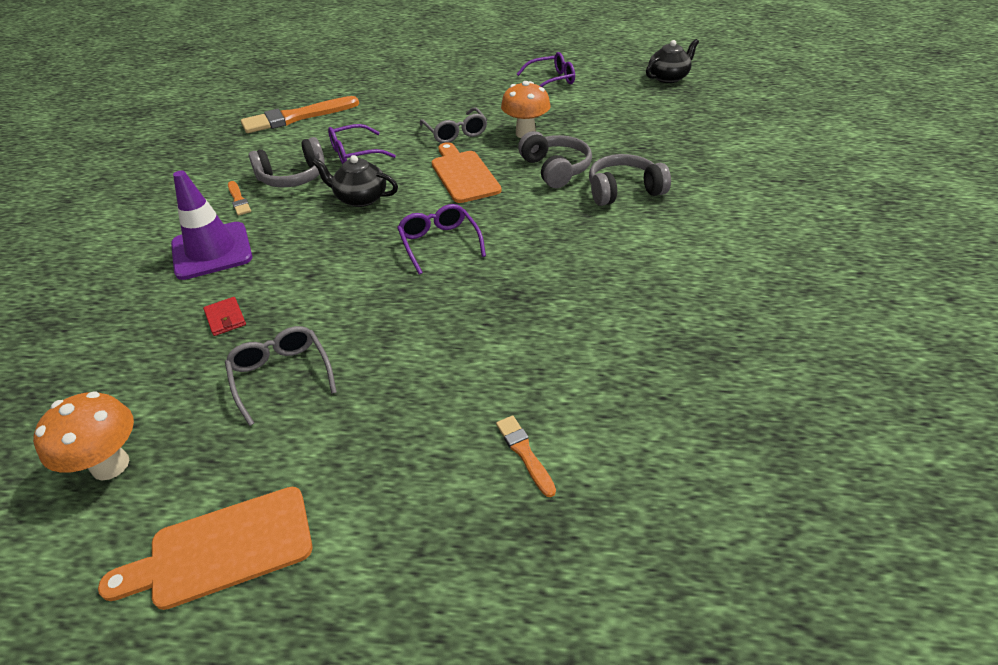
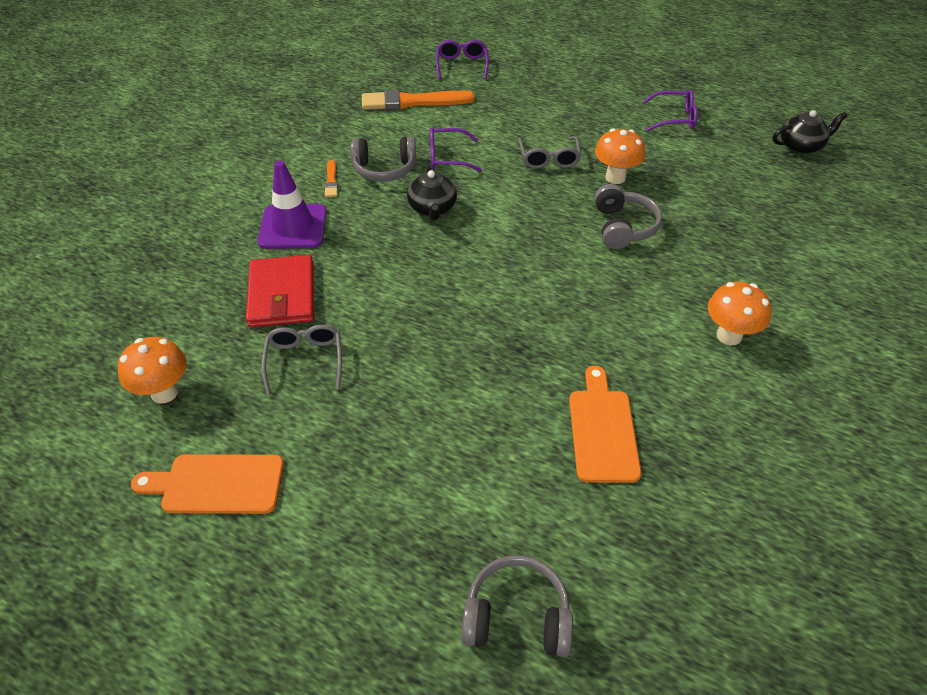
camera: 20 degrees right, 5 degrees up
(225, 318) = (282, 295): red wallet -> red wallet, size x2.34
(360, 198) = (432, 208): black teapot -> black teapot turned 135 degrees counterclockwise
(439, 243) = (480, 276): purple glasses -> purple glasses (462, 65)
(463, 174) = (534, 208): orange cutting board -> orange cutting board (602, 430)
(524, 453) = (459, 492): orange brush -> none
(623, 191) = (676, 270): grey headphones -> grey headphones (517, 617)
(702, 230) = (729, 336): none -> orange mushroom

